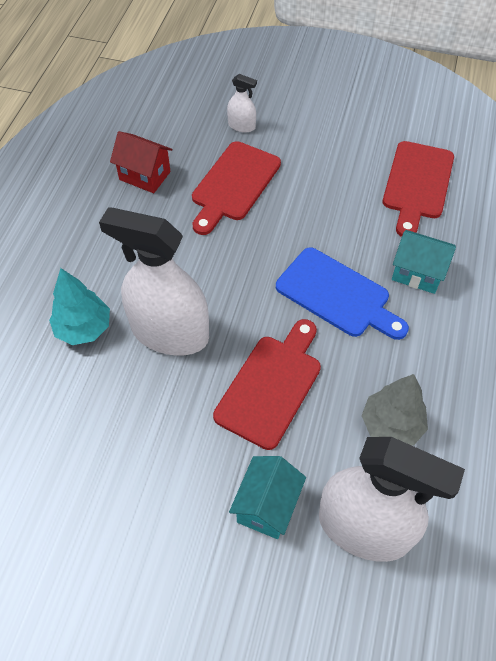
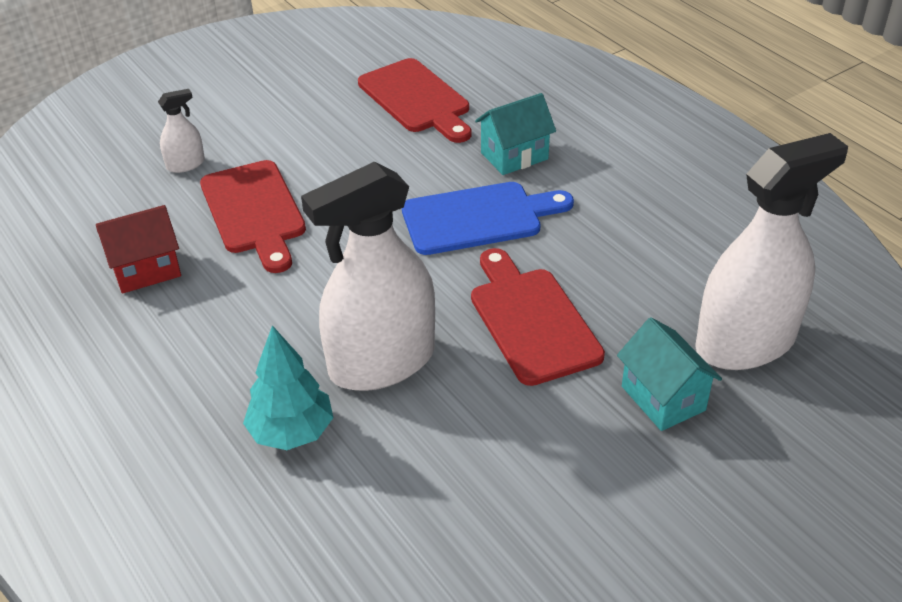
camera: 50 degrees left, 15 degrees down
(391, 425) = (657, 264): grey tree -> none

